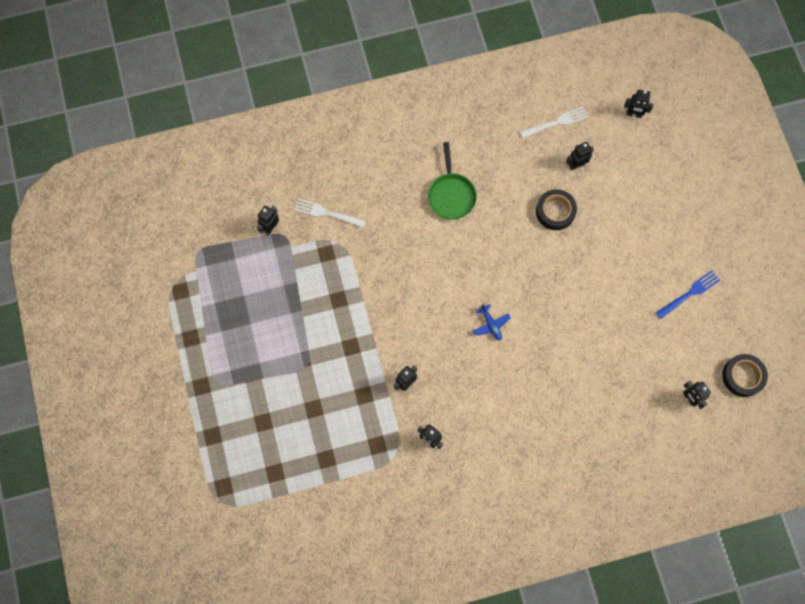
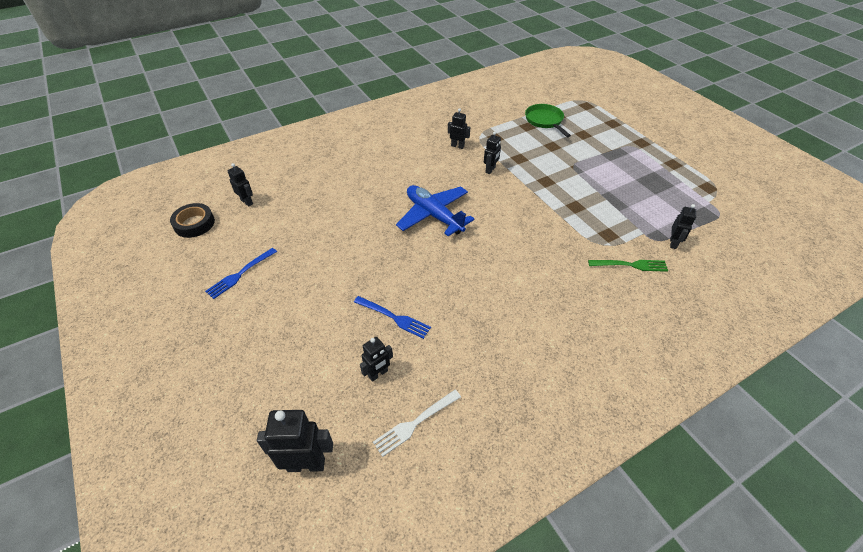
camera: 165 degrees right, 25 degrees down
(327, 213) = (630, 265): white fork -> green fork
(451, 195) = (514, 308): green pan -> green pan (545, 121)
(490, 324) = (434, 215): blue plane -> blue plane, size x2.24
(555, 211) = (394, 317): black tape -> blue fork
(633, 114) = (306, 464): black robot -> black robot, size x1.63

